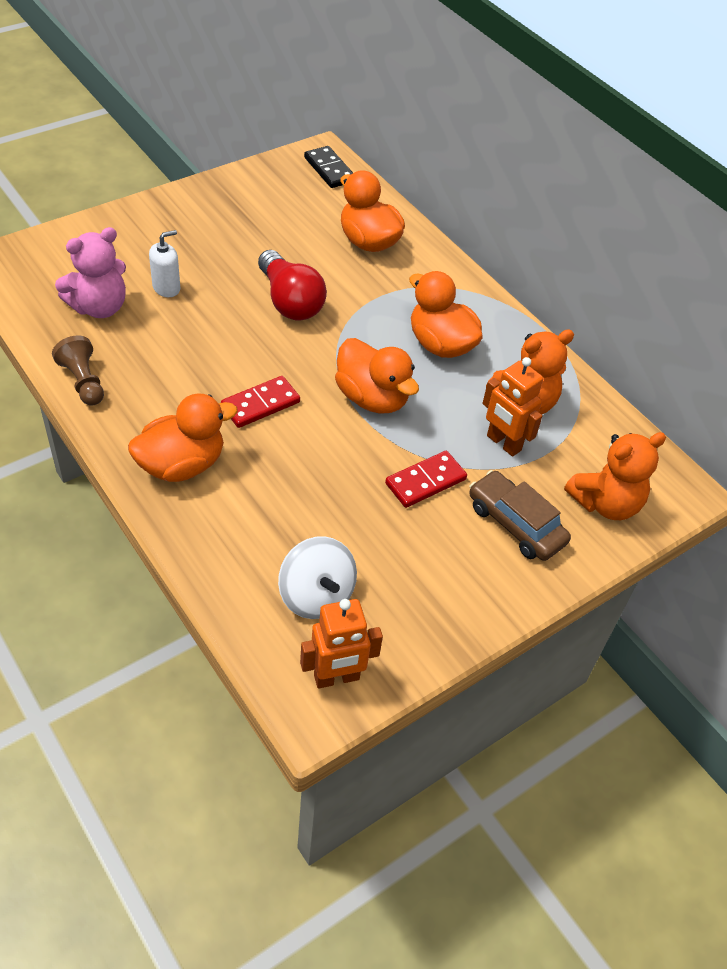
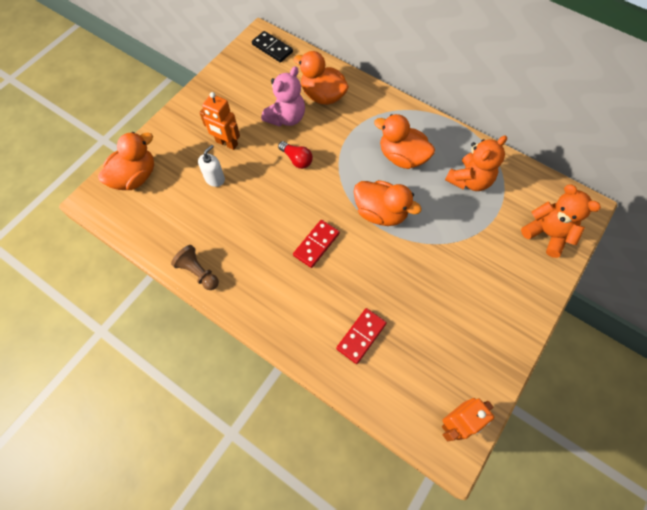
camera: 15 degrees left, 15 degrees up
(99, 307) = (179, 210): pink teddy bear -> pink teddy bear (286, 118)
(182, 465) = (290, 309): orange duck -> orange duck (135, 177)
(290, 301) = (296, 159): red light bulb -> red light bulb, size x0.59
(316, 595) = (416, 370): white spinning top -> none
(425, 481) = (440, 261): red domino -> red domino (361, 336)
(503, 443) = (471, 215): orange robot -> orange robot (226, 143)
(515, 524) = (504, 270): brown car -> none
(605, 503) = (547, 234): orange teddy bear -> orange teddy bear turned 90 degrees counterclockwise

